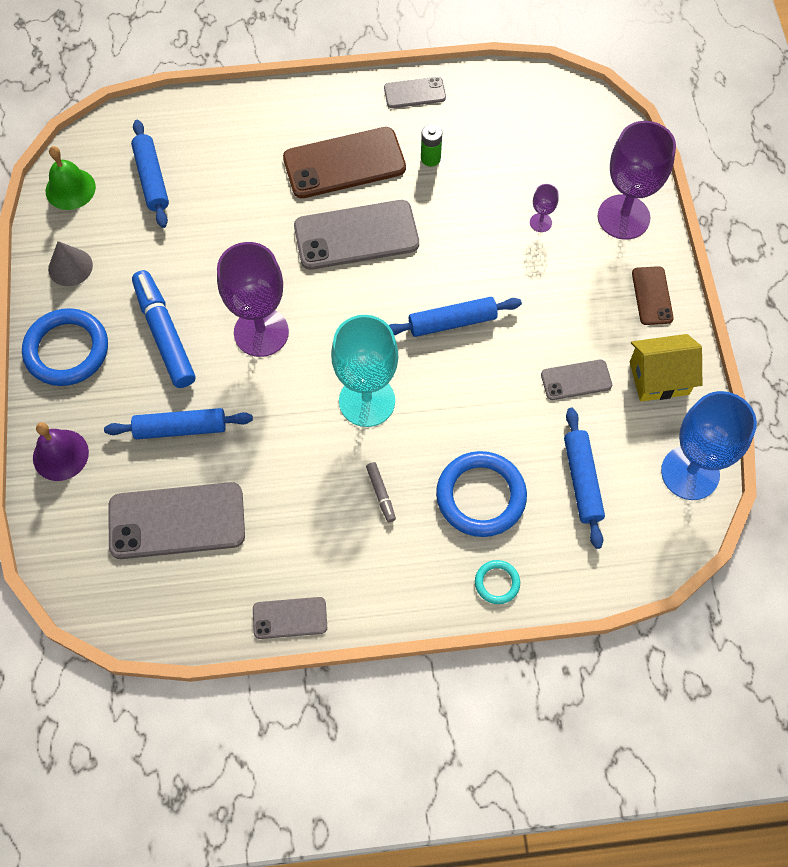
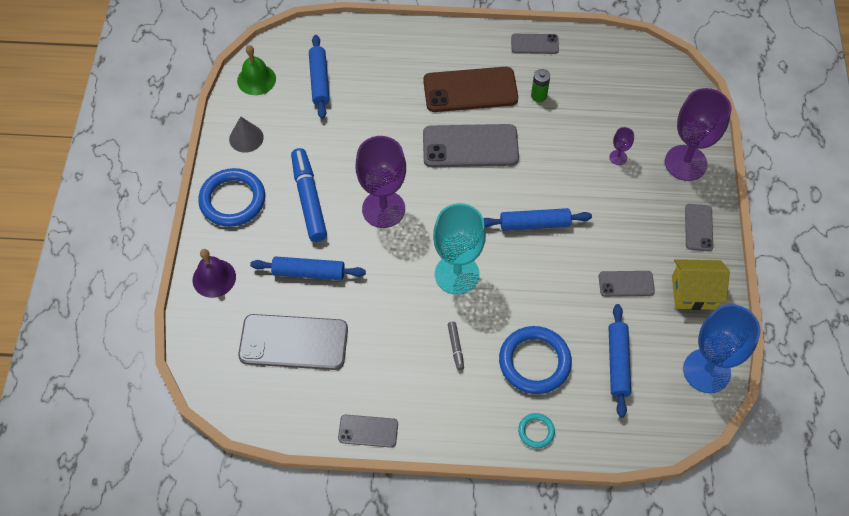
camera: 10 degrees right, 5 degrees down
(652, 296) = (698, 227): brown phone -> grey phone

